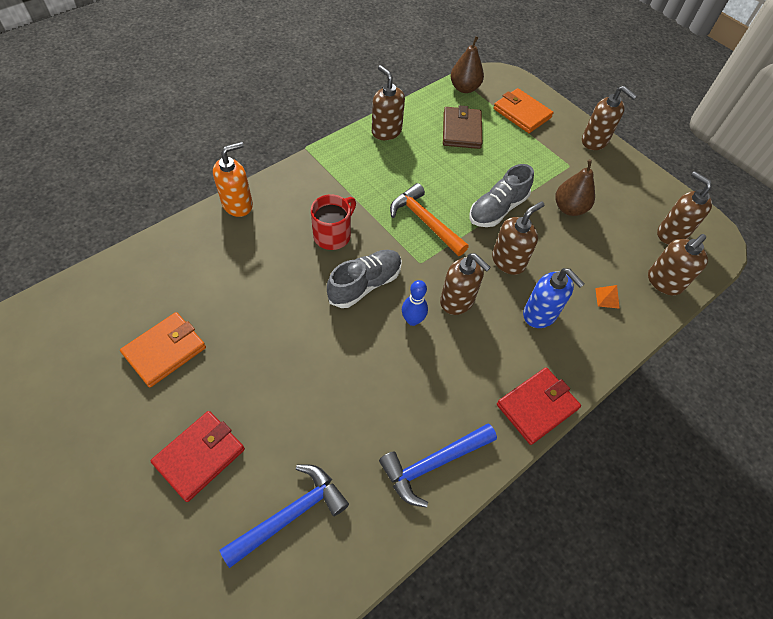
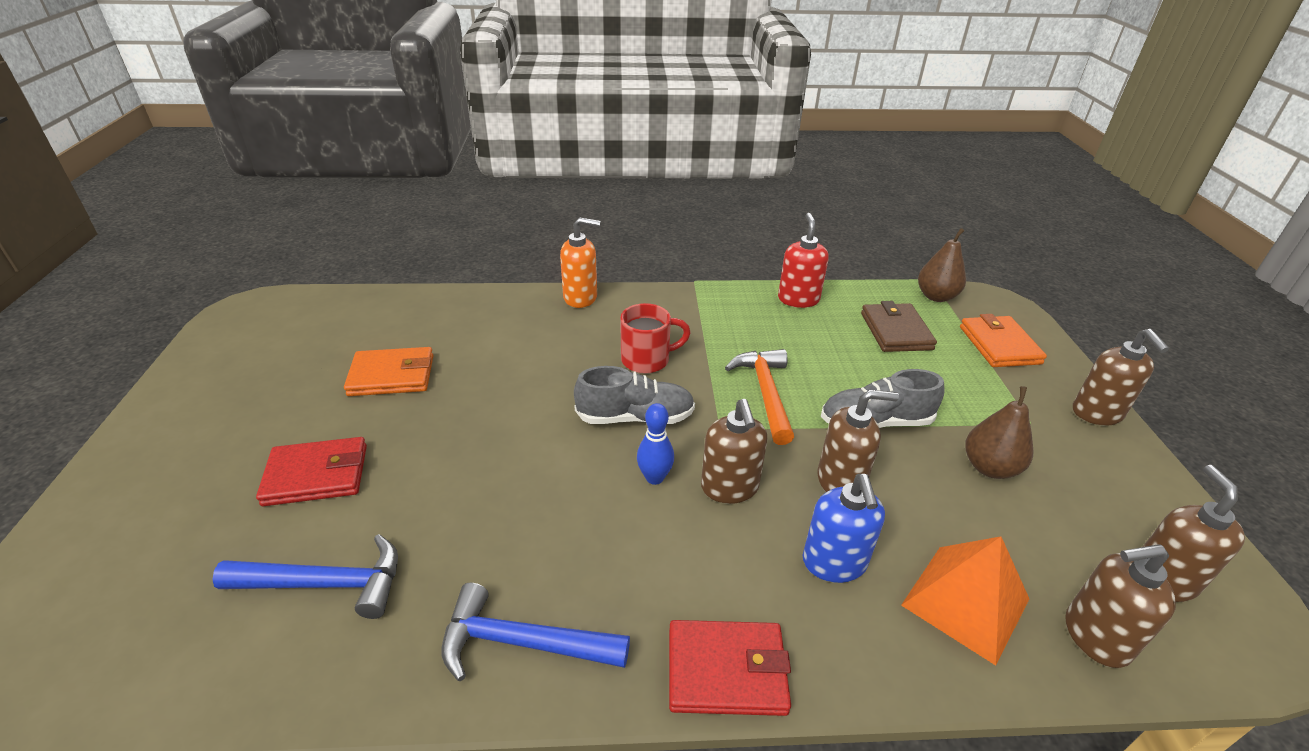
camera: 40 degrees right, 20 degrees down
(386, 131) = (798, 299): brown soap dispenser -> red soap dispenser
(461, 130) = (896, 331): brown wallet -> brown wallet turned 45 degrees counterclockwise
(607, 298) = (965, 602): orange pyramid -> orange pyramid, size x2.45

